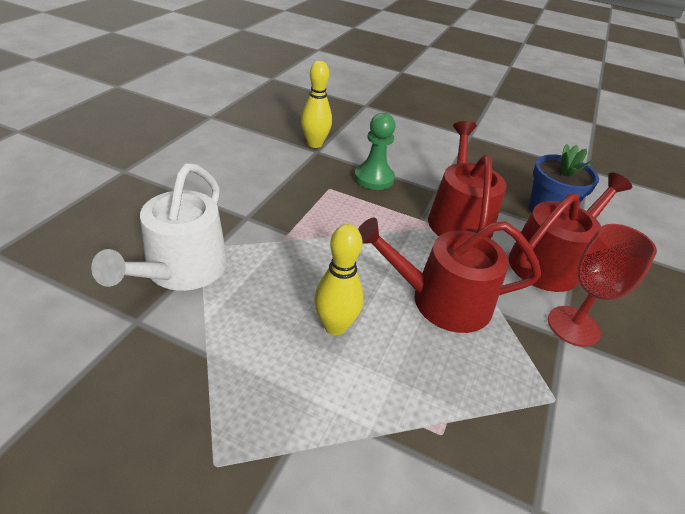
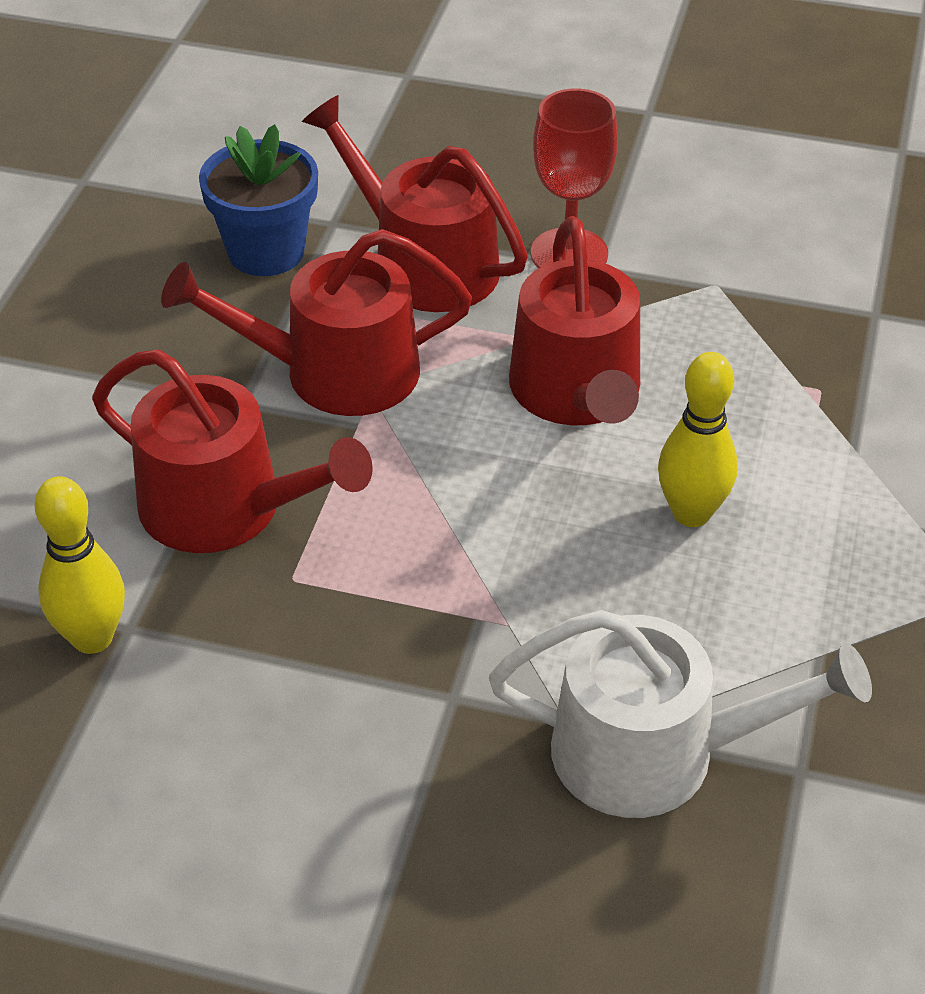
camera: 95 degrees left, 5 degrees up
(374, 178) = (226, 508): green pawn -> red watering can

